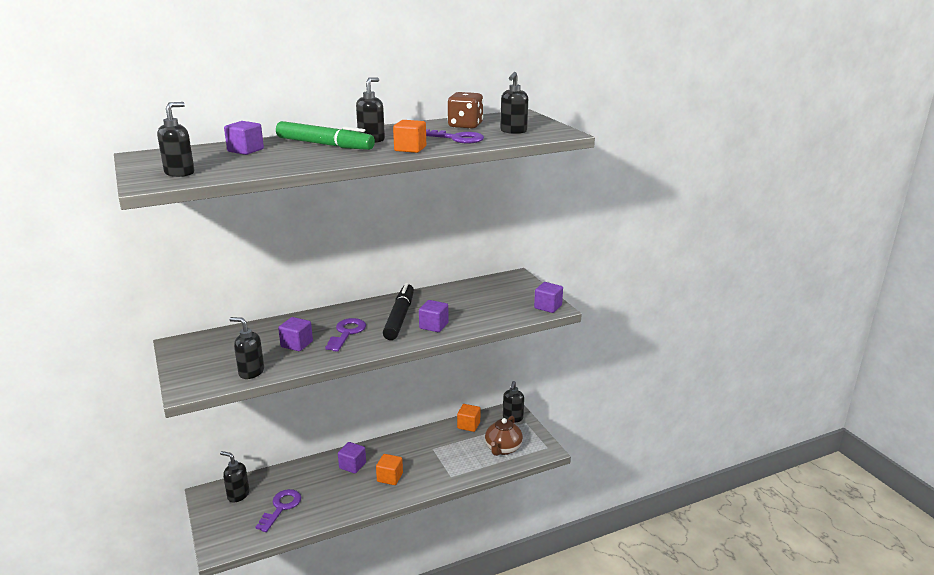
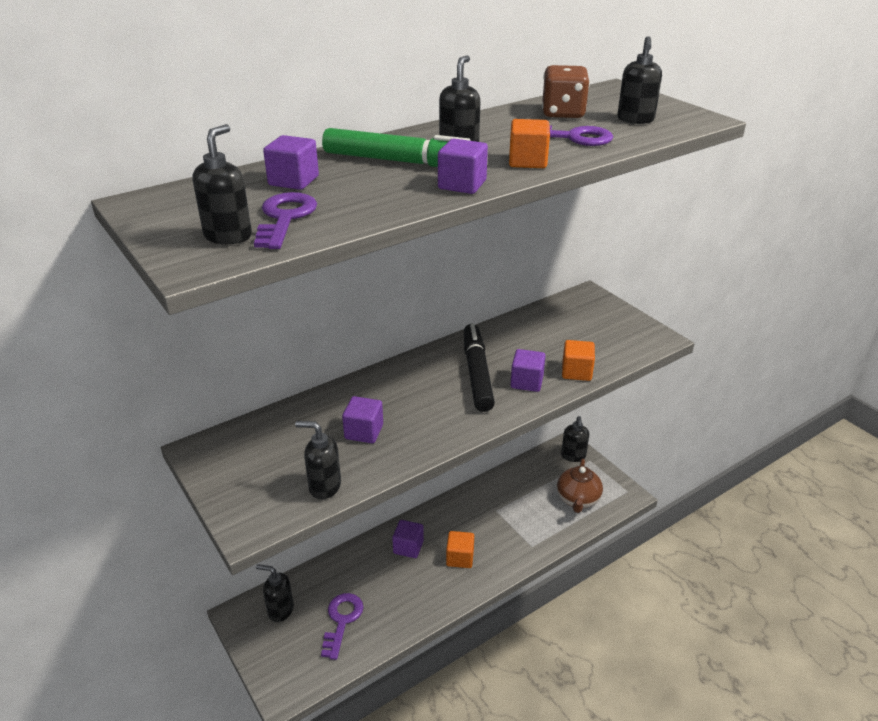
camera: 10 degrees left, 10 degrees up
(347, 333) = (421, 405): purple key -> purple key (285, 218)
(468, 425) = (526, 472): orange cube -> orange cube (576, 372)
(548, 307) = (650, 337): purple cube -> purple cube (462, 185)

